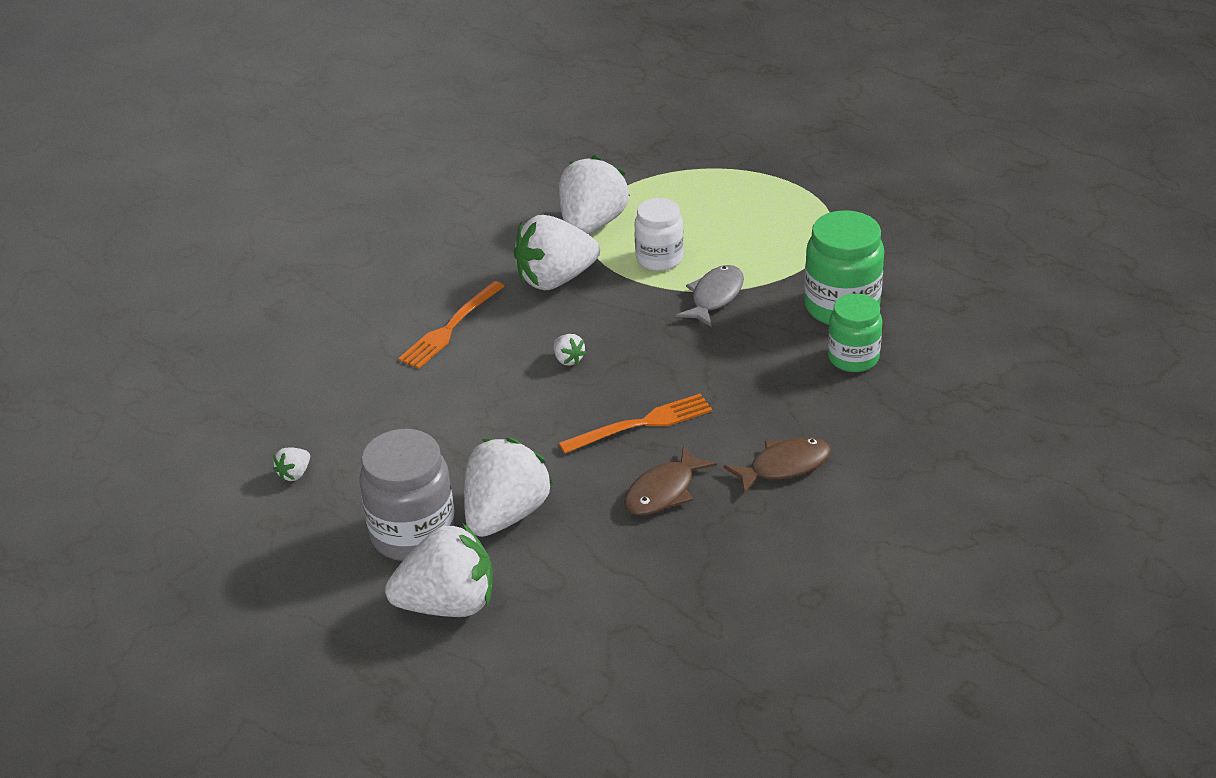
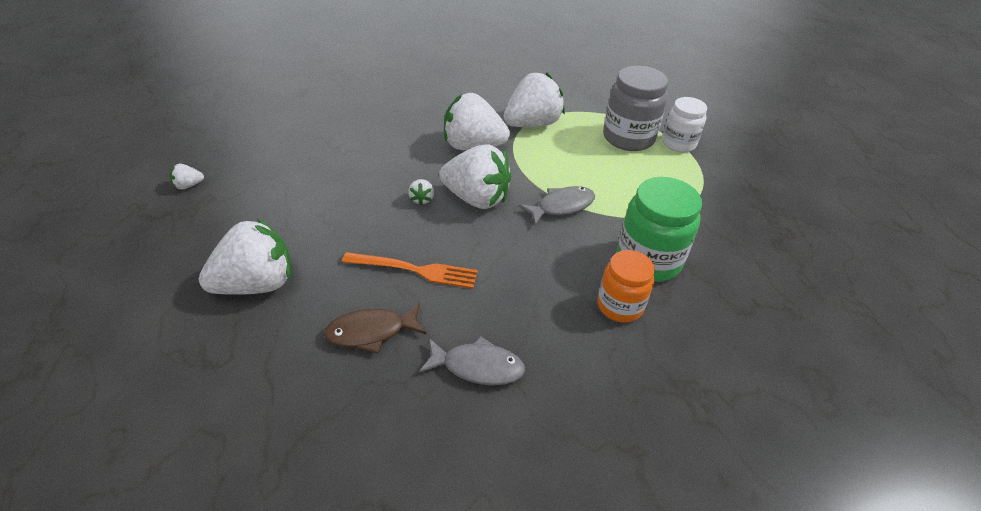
camera: 30 degrees right, 5 degrees up
(413, 534) = (191, 263): grey jar -> grey jar (628, 138)
(448, 604) = (141, 329): white strawberry -> white strawberry (476, 198)
(450, 328) = (378, 145): orange fork -> none
(659, 259) = (551, 164): white jar -> white jar (678, 143)
(784, 466) = (477, 367): brown fish -> grey fish
(853, 358) = (620, 306): green jar -> orange jar

